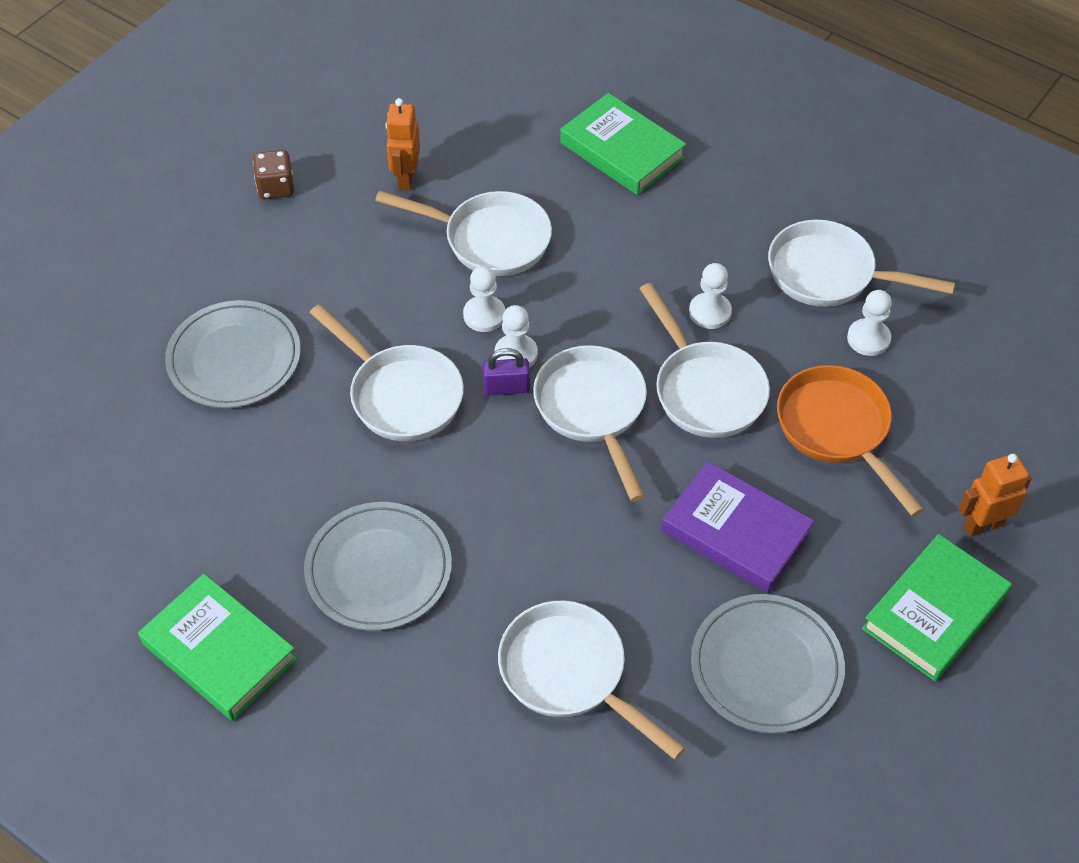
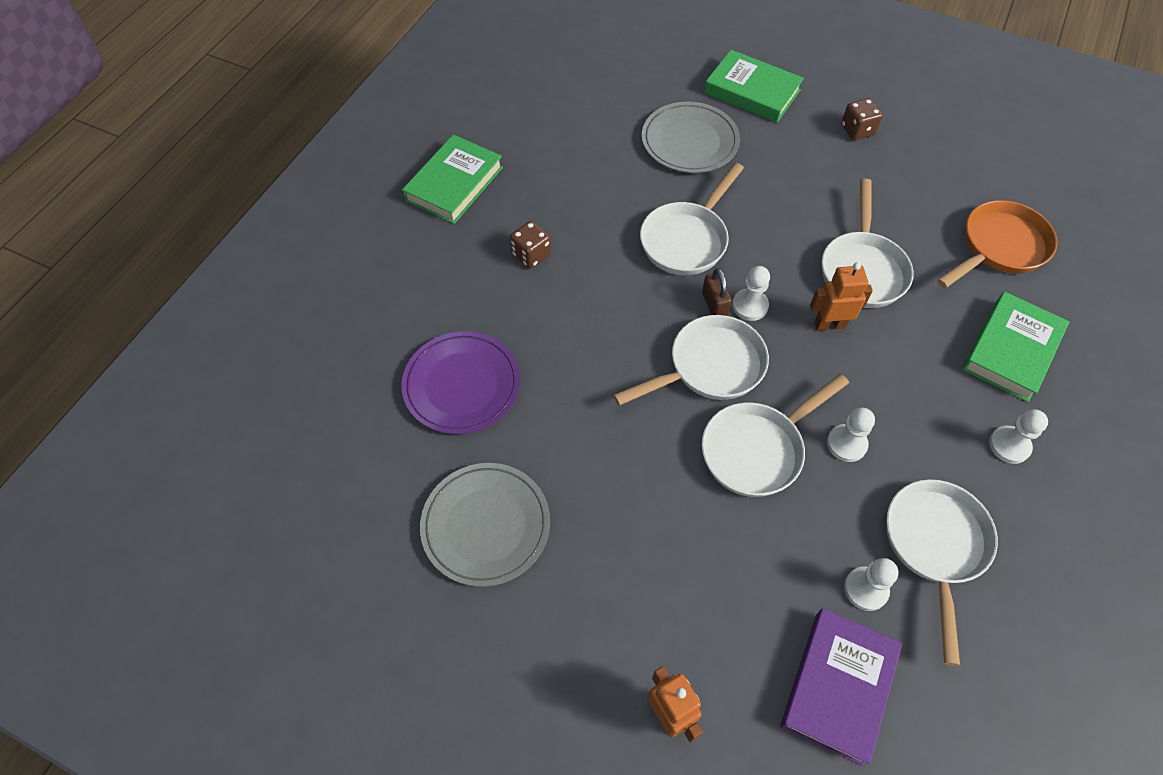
camera: 80 degrees right, 5 degrees up
(378, 570) = (531, 255): grey plate -> brown dice
(406, 178) = (903, 204): orange robot -> orange robot (829, 324)
(484, 315) = (782, 279): white pawn -> white pawn (1009, 445)
(506, 387) = (714, 304): purple padlock -> brown padlock
(570, 674) = (462, 385): white pan -> purple plate
(735, 532) = (613, 489): purple book -> purple book (838, 686)
(837, 430) = (745, 567): orange pan -> orange pan (999, 247)
(934, 612) = (561, 668): green book -> green book (752, 92)

